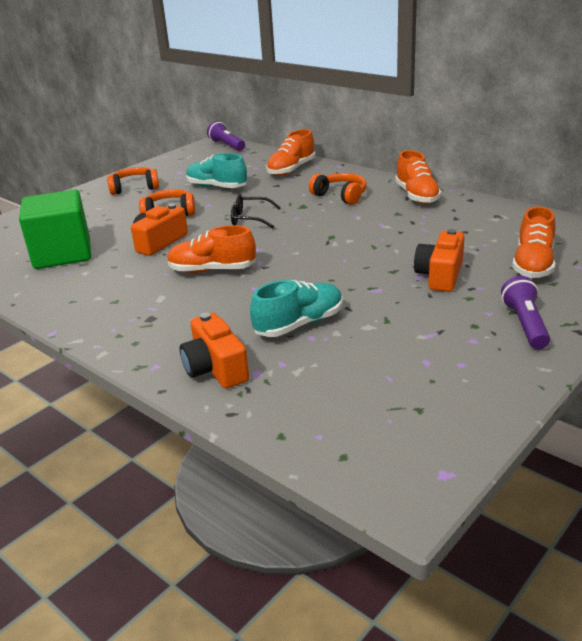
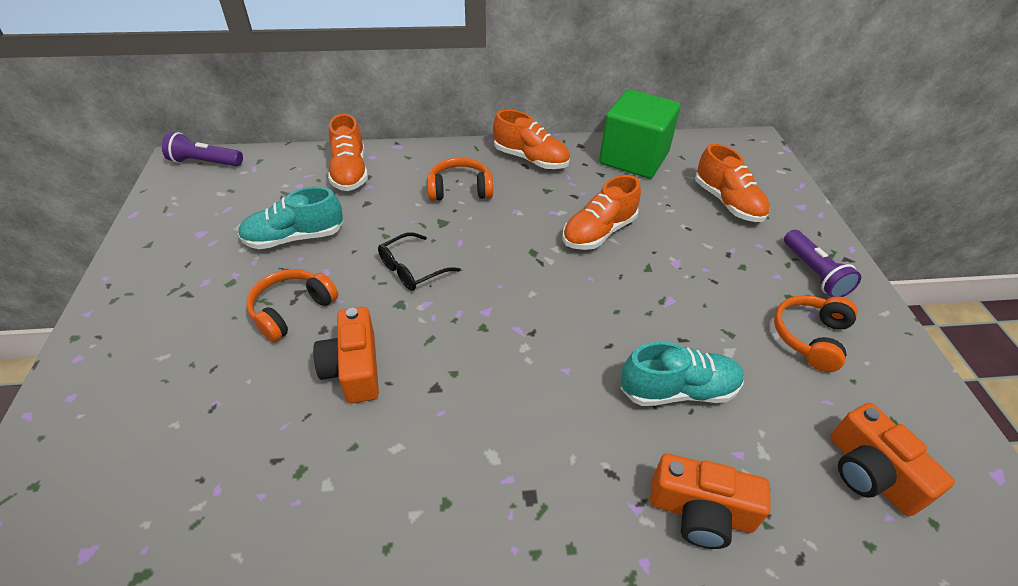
camera: 50 degrees left, 15 degrees up
(62, 254) = (237, 475): green cube -> green cube (634, 158)
(135, 188) = (170, 292): orange headphones -> orange headphones (810, 337)
(212, 270) = (486, 372): orange shoe -> orange shoe (599, 232)
(299, 324) = (678, 390): turquoise shoe -> turquoise shoe turned 75 degrees clockwise
(440, 275) = (688, 252): orange camera -> orange camera (870, 473)
(525, 324) = (813, 273): purple flashlight -> purple flashlight turned 150 degrees counterclockwise

